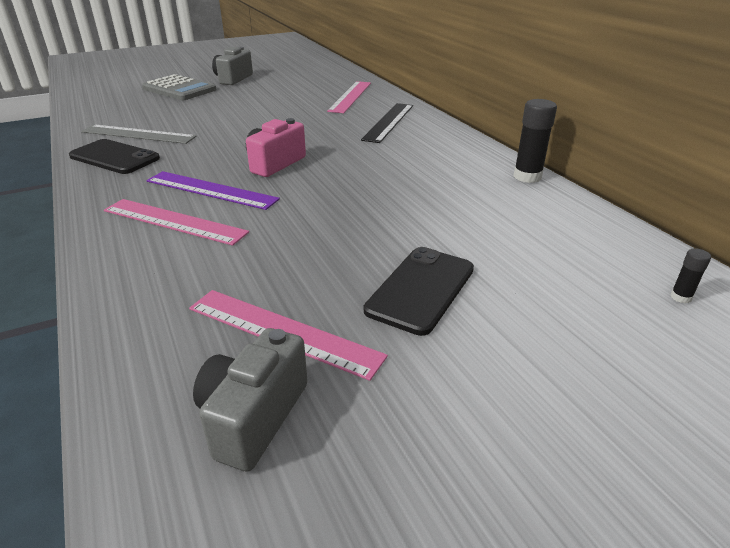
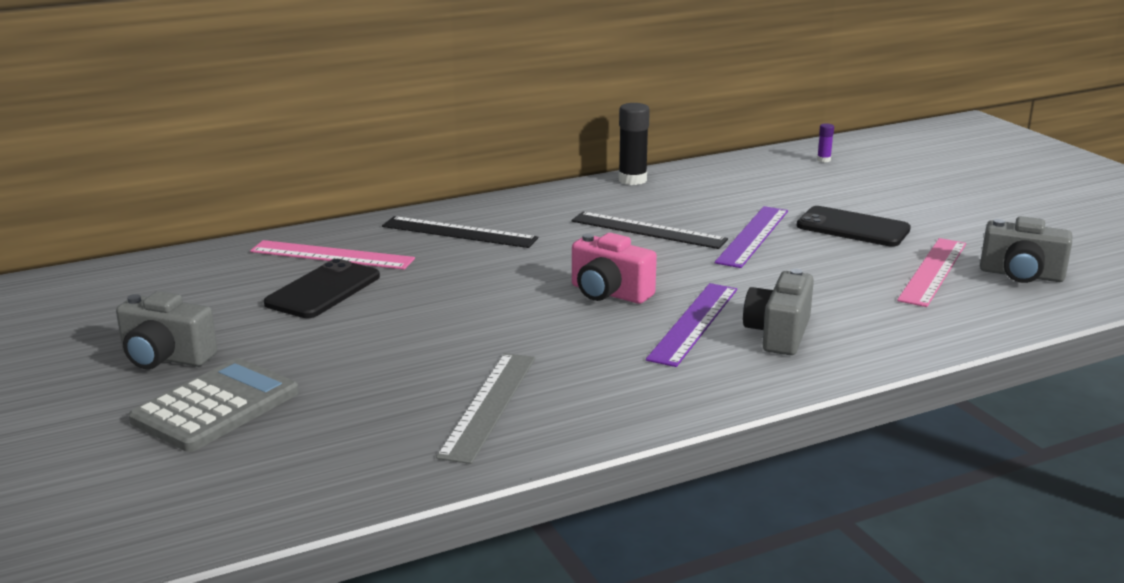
camera: 90 degrees left, 10 degrees down
(115, 157) = (592, 407): black phone -> black phone (323, 290)
(174, 221) = (778, 334): pink ruler -> grey camera
(390, 225) = (753, 236): none -> purple ruler
(399, 180) = (648, 230): none -> black ruler
(681, 297) = (823, 160): black glue stick -> purple glue stick

